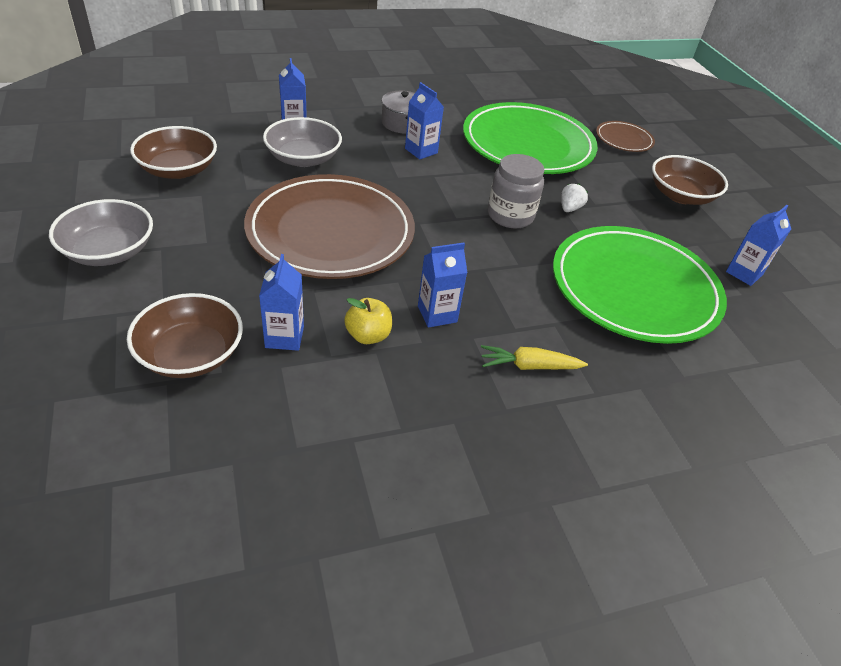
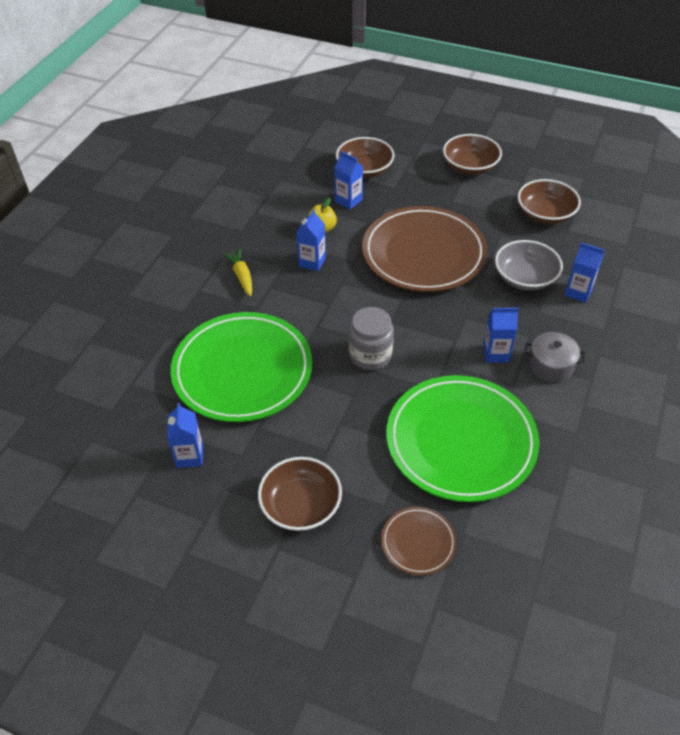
camera: 135 degrees right, 5 degrees up
(109, 251) = (470, 166): grey bowl -> brown bowl
(529, 366) = (242, 276): yellow carrot -> yellow carrot turned 60 degrees counterclockwise
(569, 208) = (349, 400): white strawberry -> none

